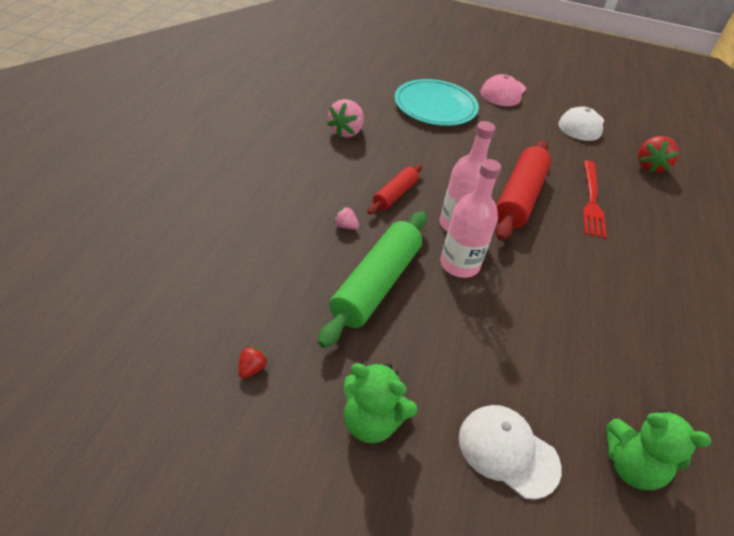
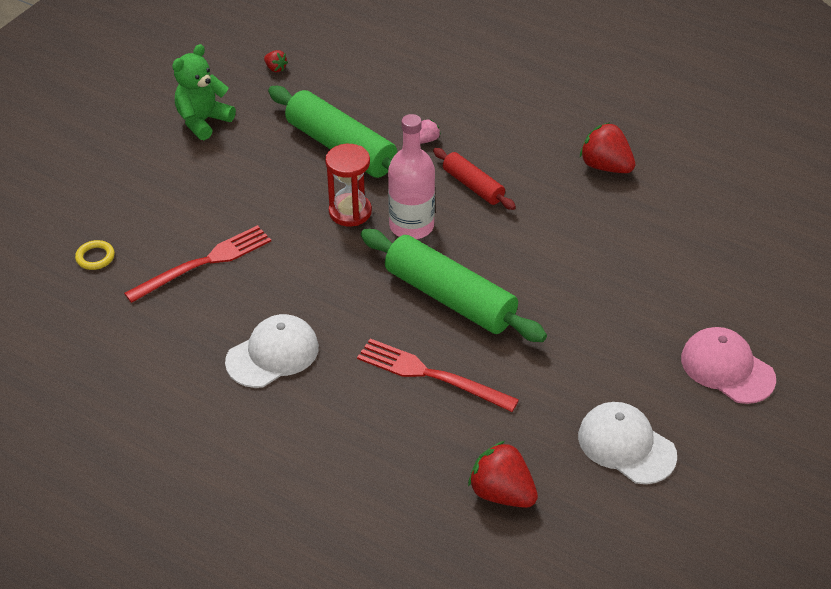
camera: 110 degrees right, 0 degrees up
(346, 131) = (605, 166): pink strawberry -> red strawberry
(435, 106) = (674, 269): turquoise plate -> none
(459, 264) = (350, 212): pink bottle -> red hourglass
(508, 451) = (144, 188): white cap -> white cap (273, 354)
(519, 198) = (450, 298): red rolling pin -> green rolling pin
(578, 359) = (204, 263): none -> red fork
(631, 465) = (95, 257): green teddy bear -> yellow ring

